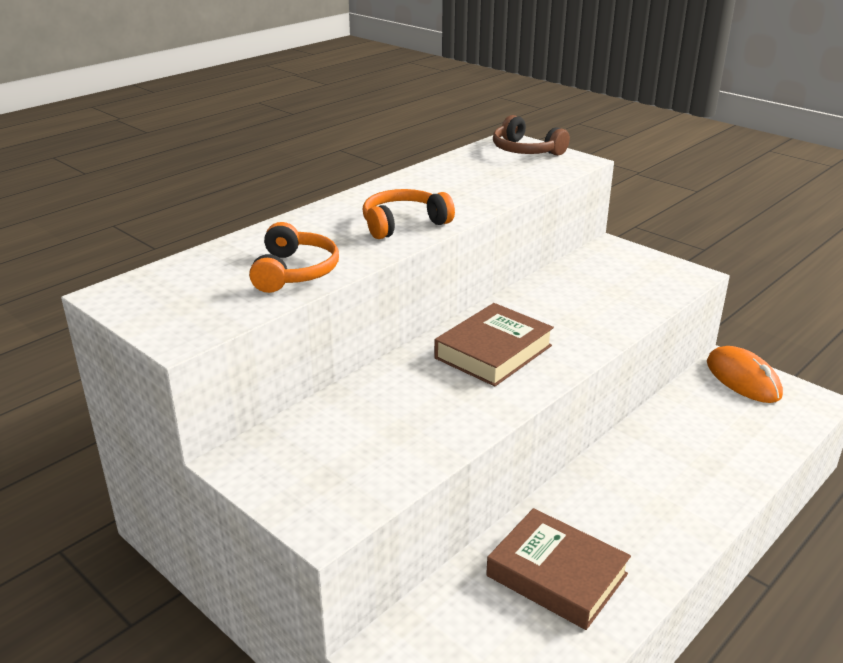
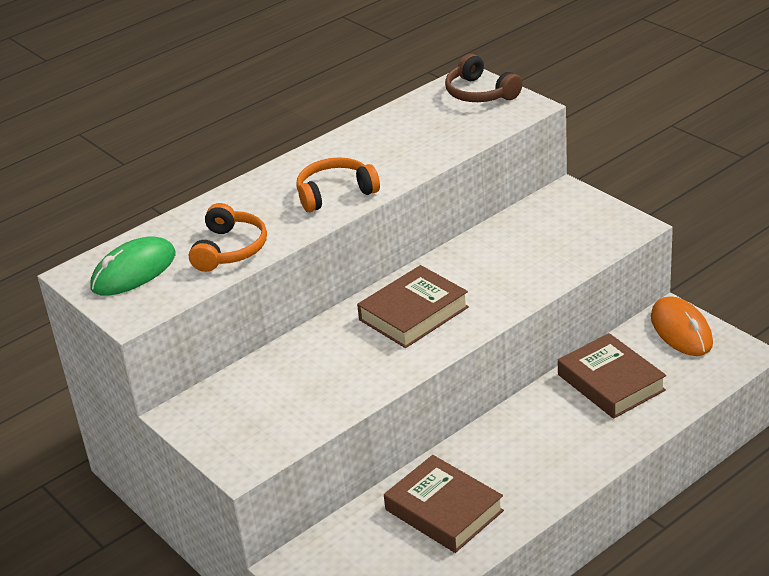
camera: 10 degrees right, 5 degrees up
(181, 292) = (134, 271): none -> green mouse
(693, 429) = (611, 382): none -> brown book

